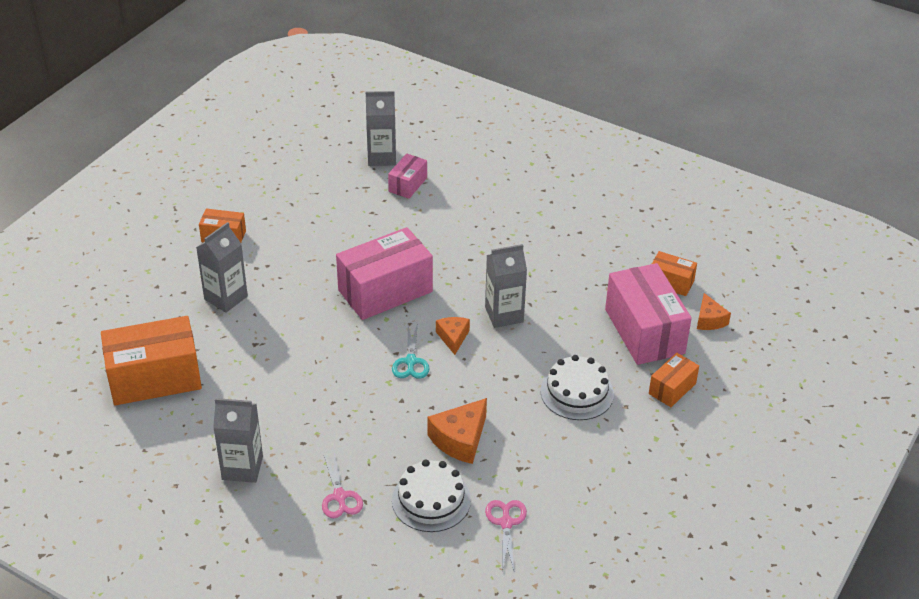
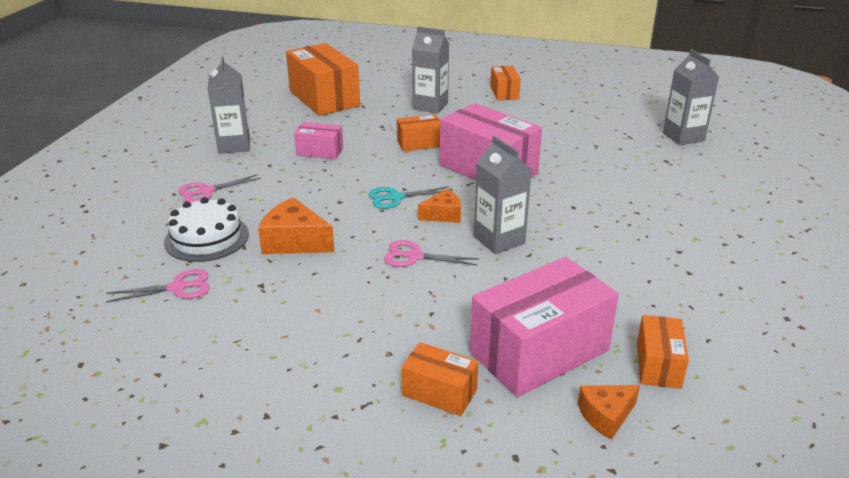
camera: 75 degrees right, 10 degrees down
(310, 324) = (419, 143): none -> orange box
(407, 184) = (656, 155): pink box -> pink box (320, 151)
(510, 368) = (414, 256): none -> pink scissors
(577, 392) = (396, 309): white cake -> none

